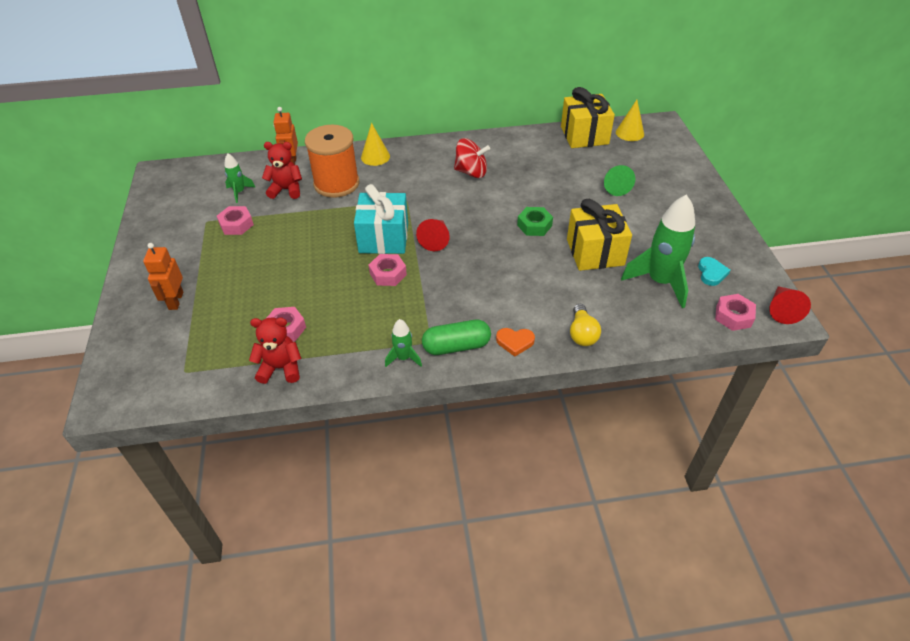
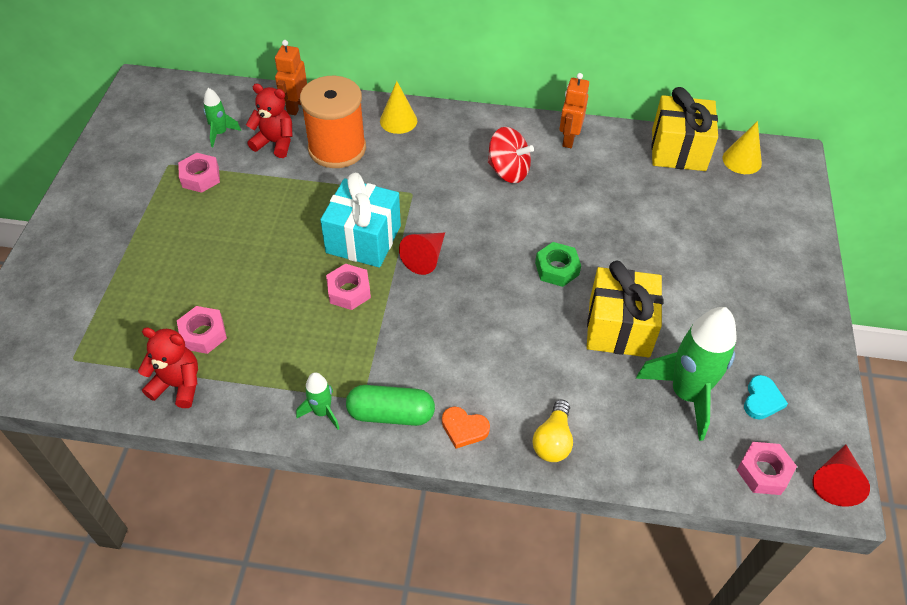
camera: 15 degrees right, 5 degrees up
(175, 301) = (97, 263): orange robot -> orange robot (569, 139)
(615, 186) = (687, 236): green cone -> none

